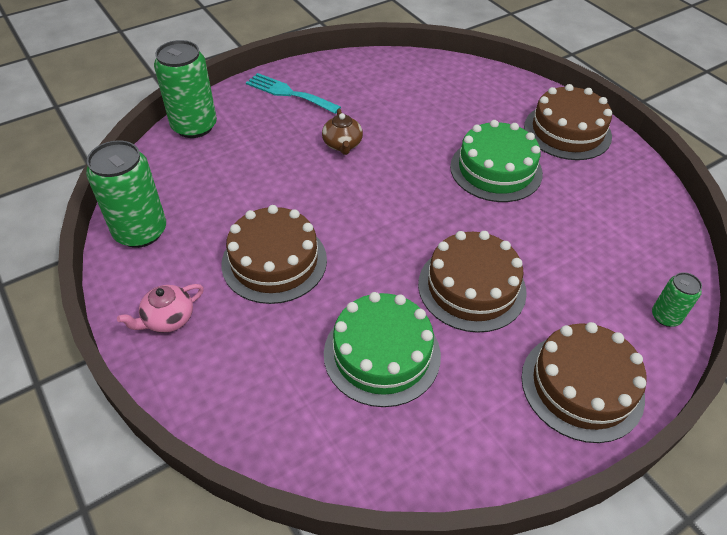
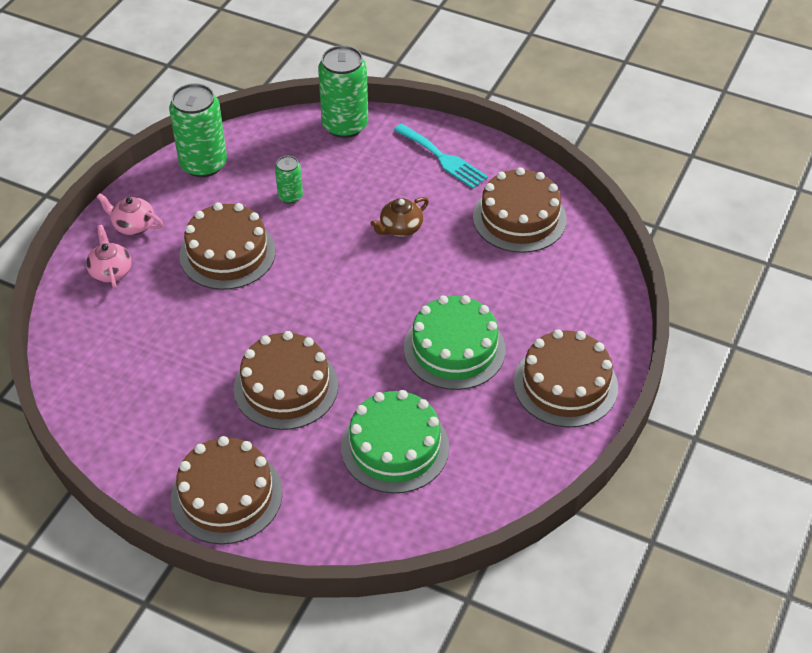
camera: 60 degrees right, 0 degrees up
(215, 364) = (111, 271): none -> pink teapot
(289, 93) = (443, 158): turquoise fork -> turquoise fork turned 135 degrees clockwise
(382, 354) = (179, 358): green cake -> green cake (395, 447)
(387, 84) = (519, 218): none -> brown cake
(665, 316) = (345, 535): green can -> green can (290, 196)

